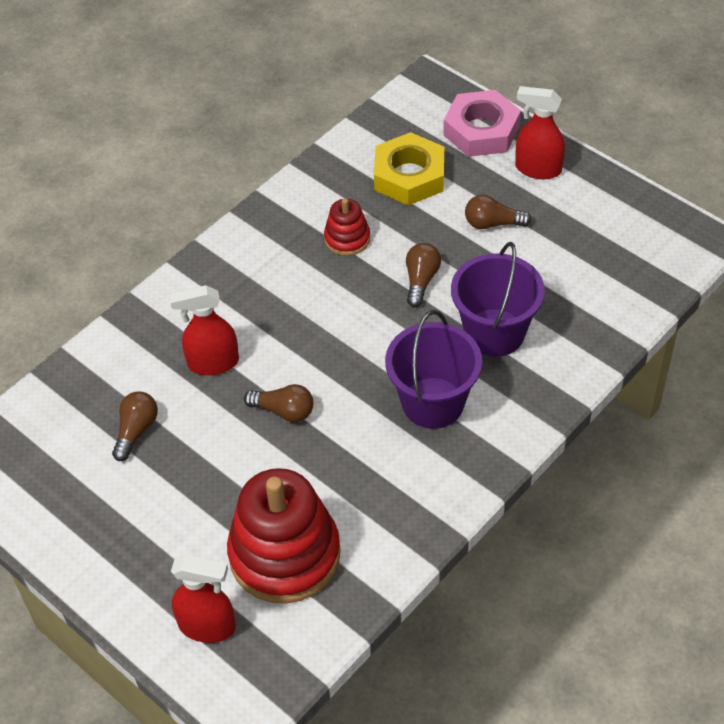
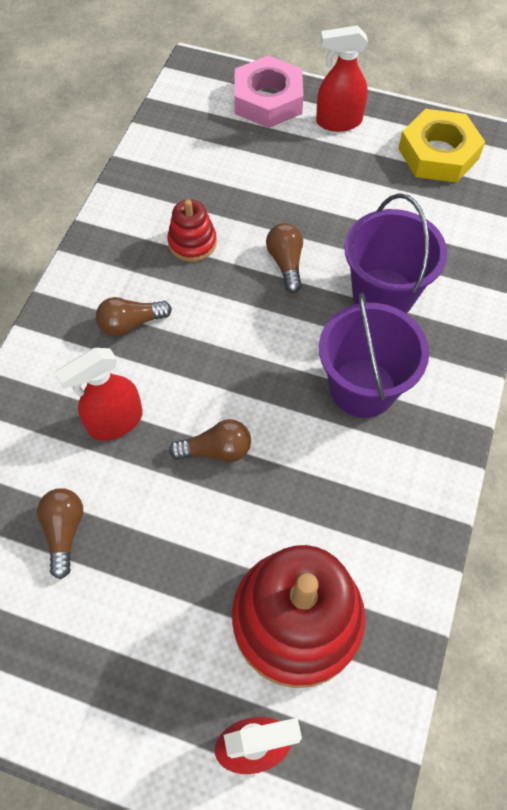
camera: 25 degrees left, 10 degrees up
(409, 176) = (222, 162): yellow nut -> yellow nut (438, 153)
(492, 223) = (324, 186): brown light bulb -> brown light bulb (131, 324)

